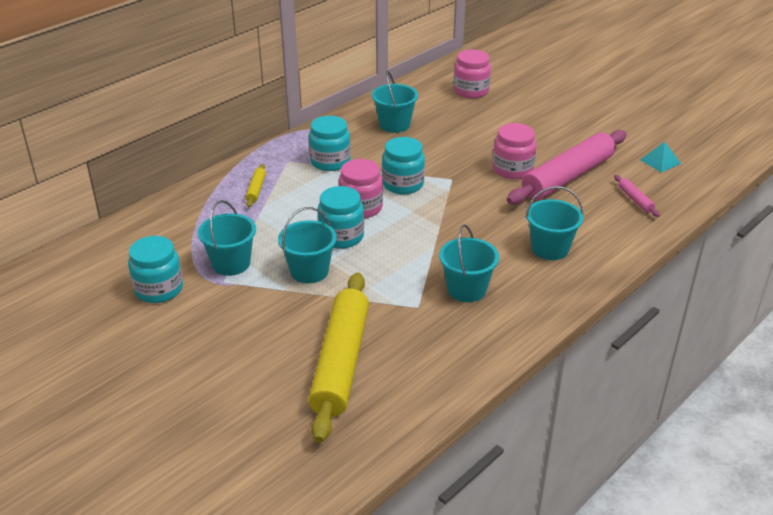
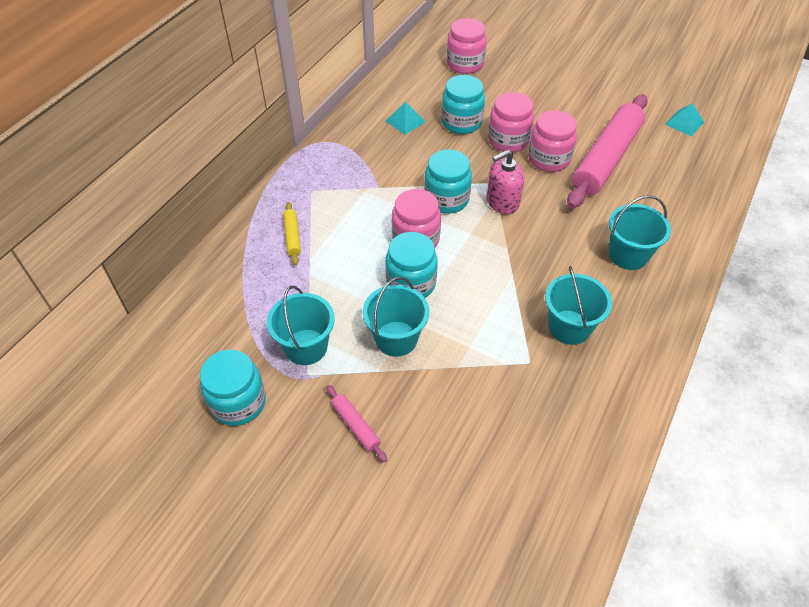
camera: 15 degrees left, 15 degrees up
(330, 162) = (357, 183): turquoise jar -> turquoise jar (461, 122)
(340, 362) = (481, 459): yellow rolling pin -> none
(394, 125) = (405, 121): turquoise bucket -> turquoise pyramid
(452, 194) = (502, 202): none -> pink soap dispenser
(482, 151) = (508, 140): none -> pink jar
(635, 200) = (682, 176): pink rolling pin -> pink rolling pin (355, 426)

